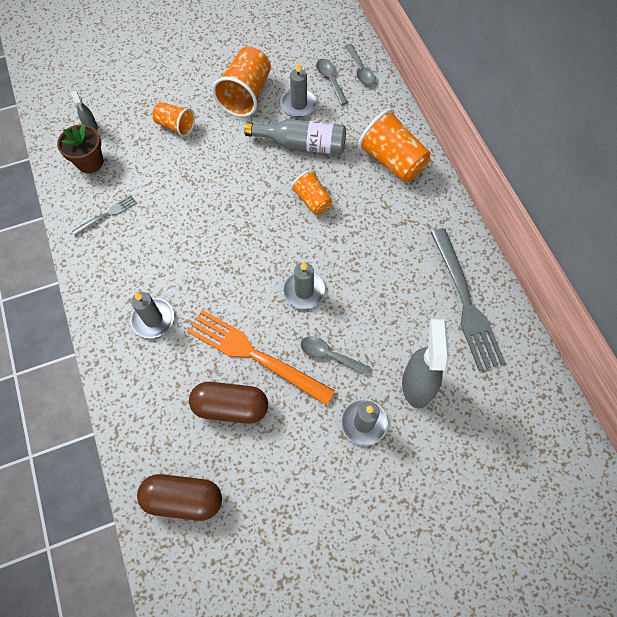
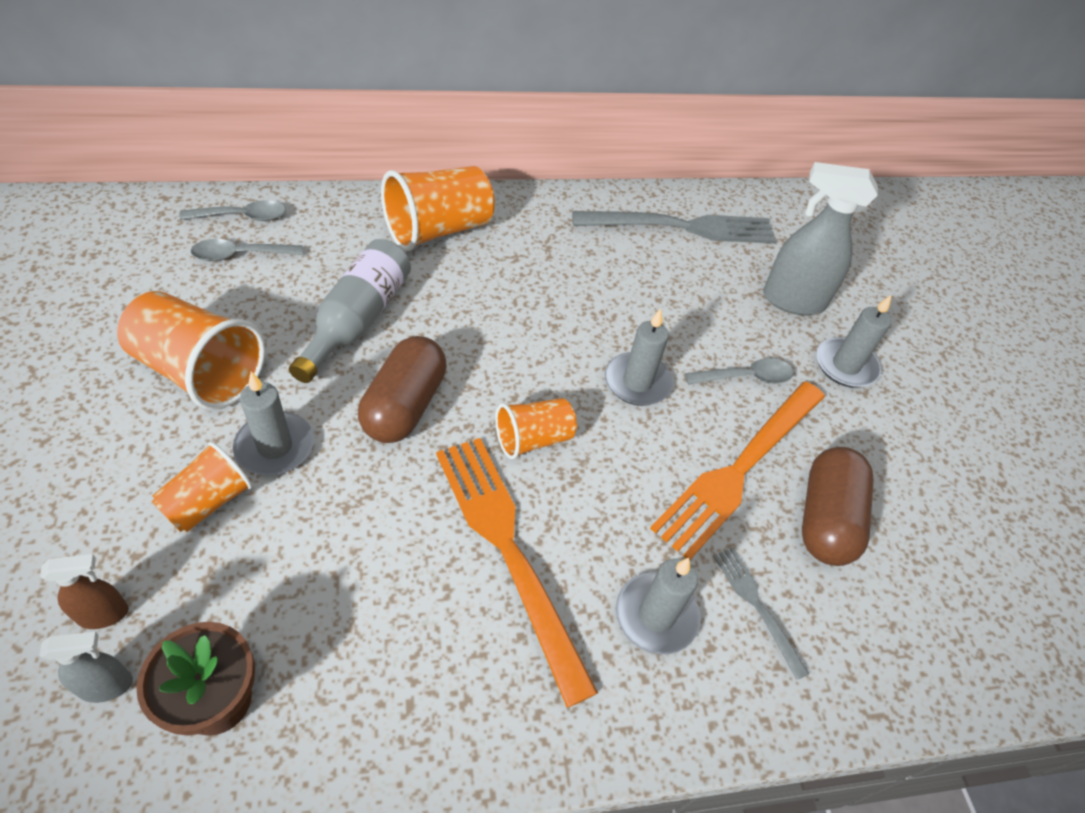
camera: 85 degrees left, 15 degrees down
(107, 214) = (385, 675): grey fork -> grey fork (756, 605)
(118, 114) = (104, 614): none -> brown spray bottle
(177, 246) = (506, 548): none -> orange fork
(183, 498) = (980, 616): brown capsule -> brown capsule (404, 405)
(299, 104) = (268, 305): grey candle -> grey candle (275, 447)
(312, 200) = (475, 334): orange cup -> orange cup (533, 439)
(329, 355) = (746, 377): grey spoon -> grey spoon turned 135 degrees counterclockwise

